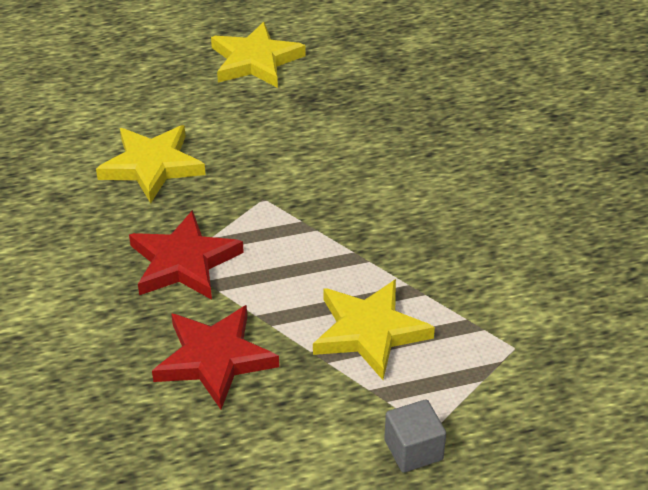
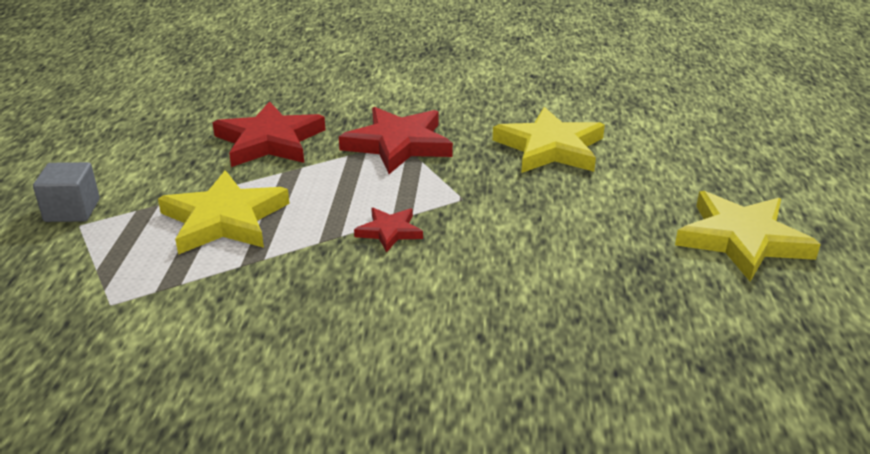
camera: 110 degrees right, 10 degrees down
(334, 226) = (389, 231): none -> red star

